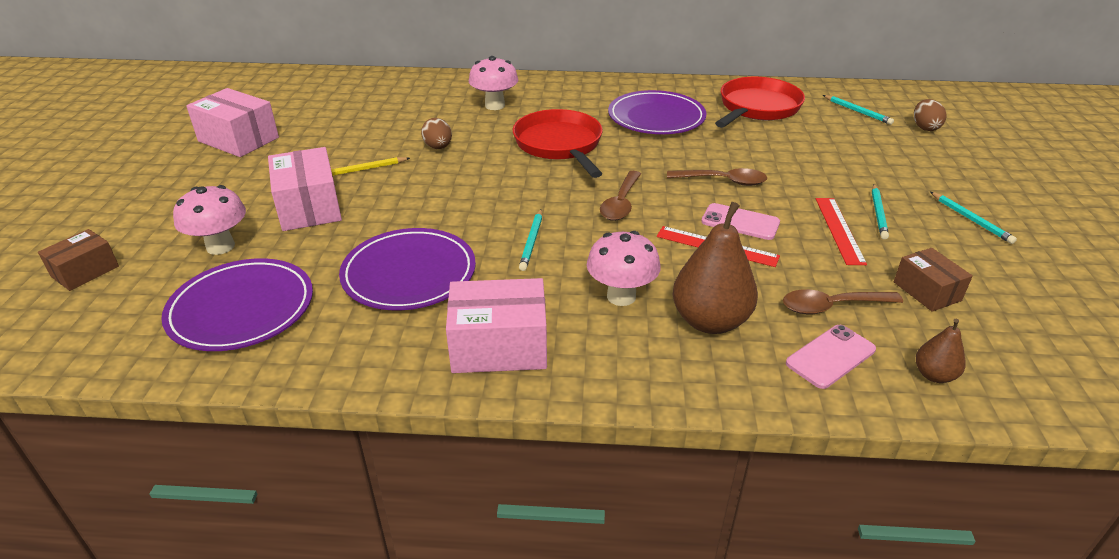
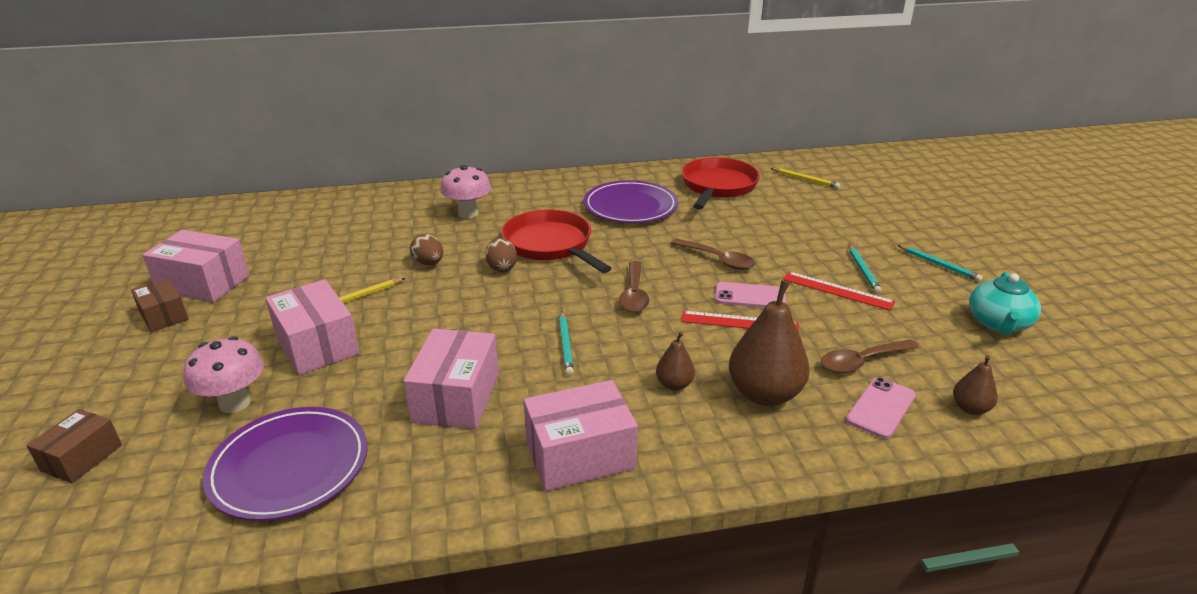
camera: 15 degrees left, 5 degrees down
(409, 274) = (456, 398): purple plate -> pink box
(621, 296) = (674, 384): pink mushroom -> brown pear
(723, 181) = (718, 260): brown spoon -> brown spoon turned 45 degrees clockwise
(839, 230) = (837, 290): red ruler -> red ruler turned 45 degrees counterclockwise
(857, 111) = (805, 180): turquoise pencil -> yellow pencil
(924, 127) = (866, 188): brown egg -> brown egg (502, 267)
(927, 291) = (932, 334): brown box -> brown box (164, 316)
(1013, 292) = (998, 323): none -> turquoise teapot

